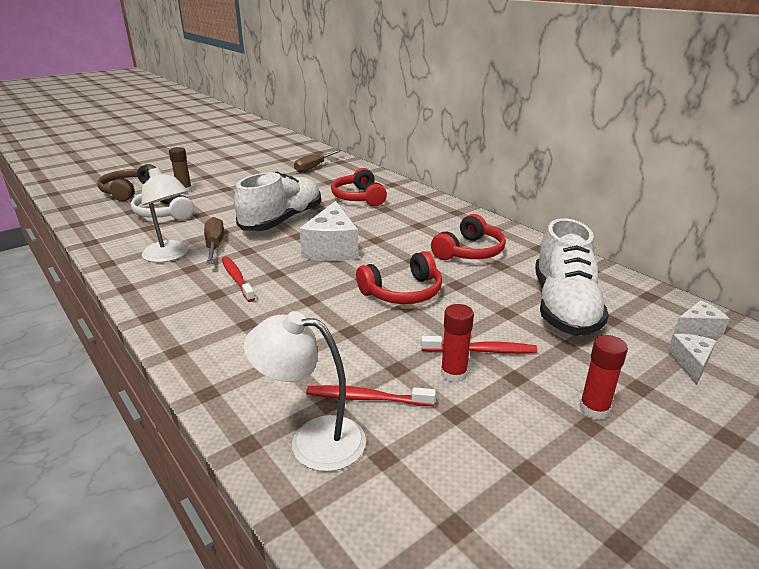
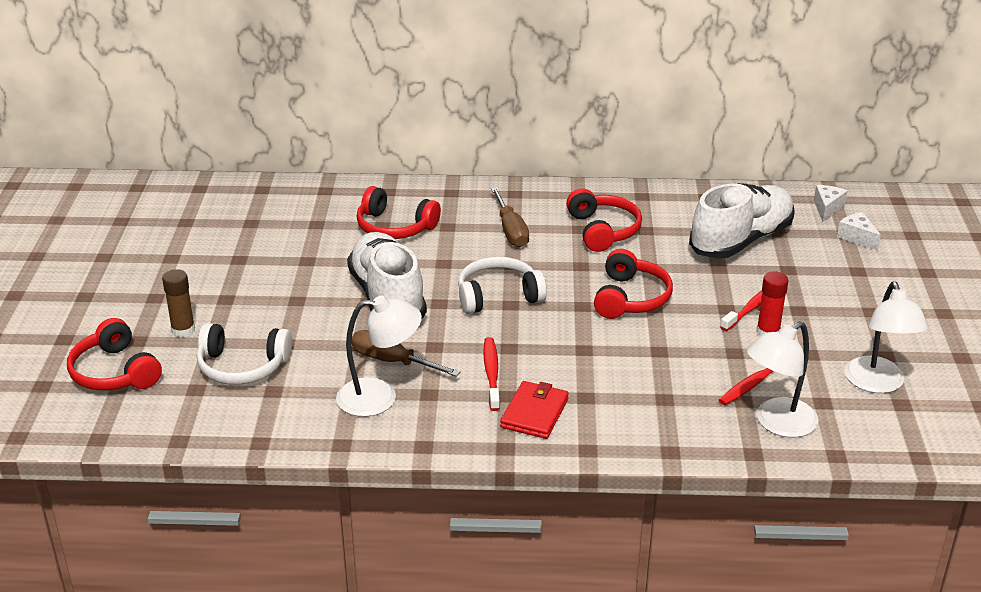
camera: 50 degrees left, 5 degrees up
(129, 191) = (115, 372): brown headphones -> red headphones
(204, 311) = (534, 413): none -> red wallet
(237, 279) = (491, 373): red toothbrush -> red toothbrush turned 75 degrees clockwise
(313, 167) = (252, 214): brown screwdriver -> brown screwdriver (511, 231)
(332, 248) = (498, 296): white cheese -> white headphones
(467, 487) = (877, 384): none -> white lamp
(564, 307) = (741, 240): white shoe -> white shoe turned 90 degrees counterclockwise
(594, 409) = (860, 300): red glue stick -> none

